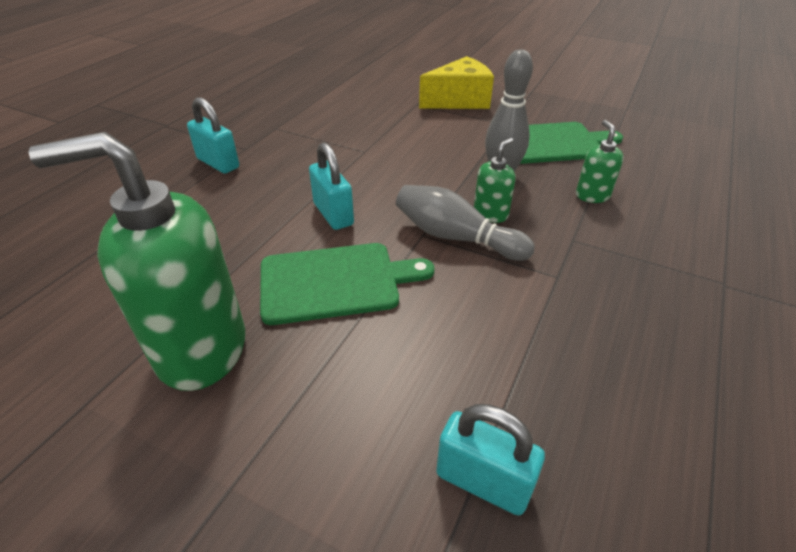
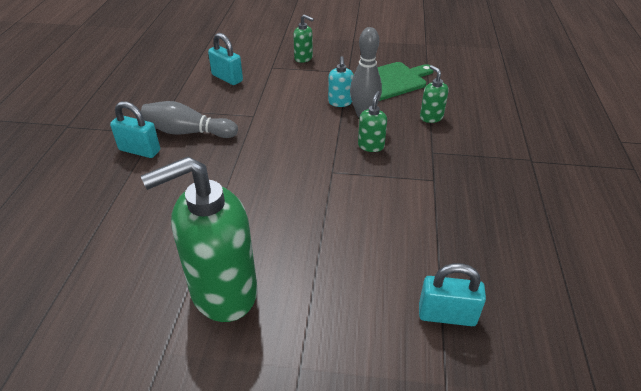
camera: 20 degrees left, 0 degrees up
(333, 214) = (259, 171): turquoise padlock -> turquoise padlock (227, 78)
(335, 282) = (290, 221): green cutting board -> none
(456, 237) = (356, 168): grey bowling pin -> grey bowling pin (188, 132)
(459, 100) = (303, 58): yellow cheese -> green soap dispenser
(477, 156) = (340, 102): none -> turquoise soap dispenser

